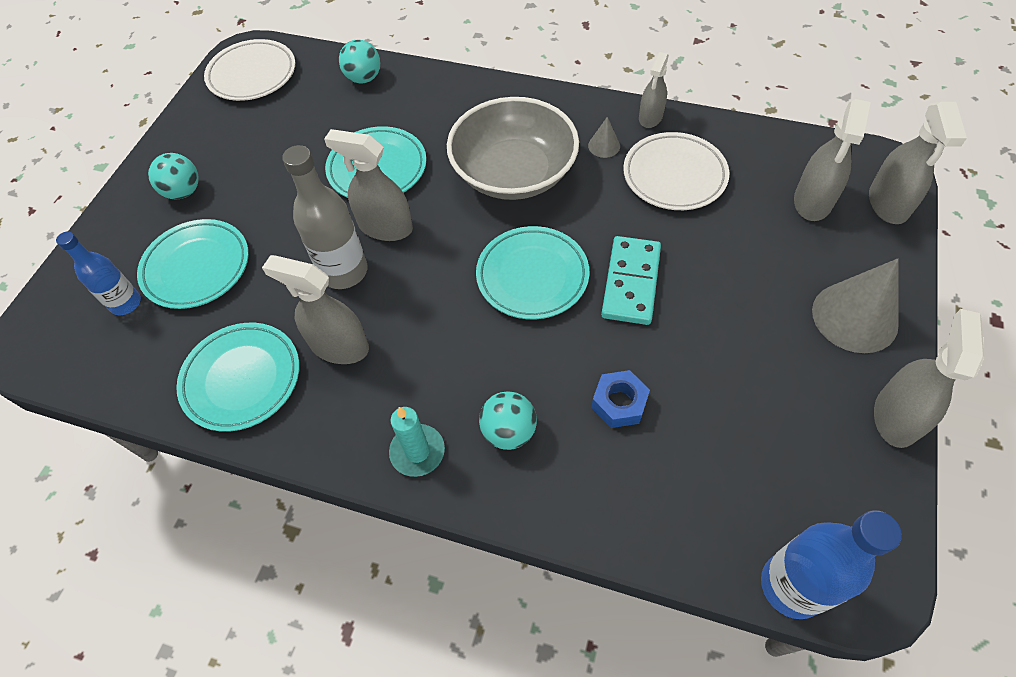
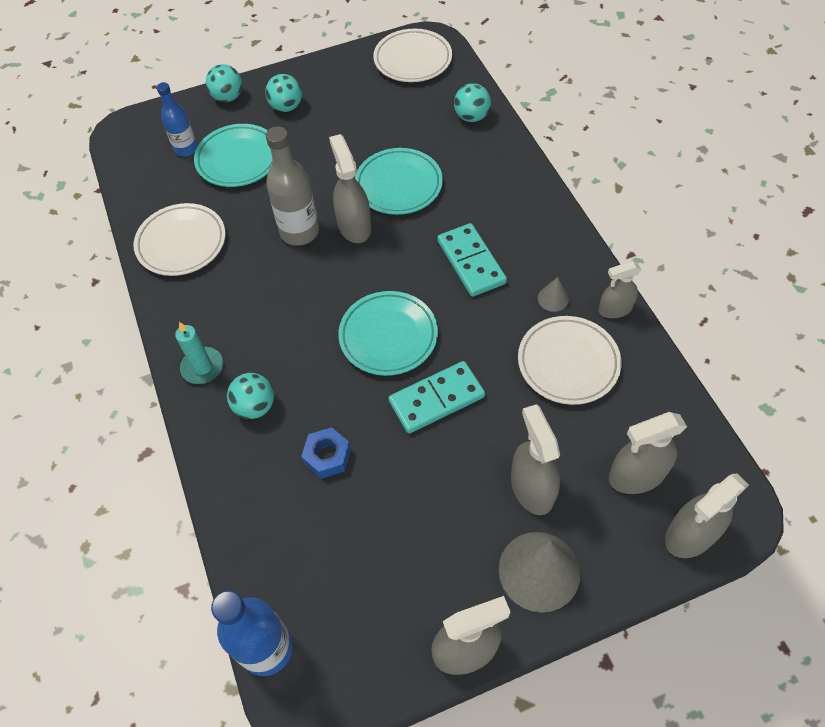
camera: 50 degrees right, 0 degrees up
(108, 229) = (228, 97): none -> turquoise ball
(242, 379) = (181, 243): turquoise plate -> white plate
(339, 346) = (243, 272): grey spray bottle -> grey spray bottle (532, 488)
(514, 172) = (471, 262): grey bowl -> turquoise domino

